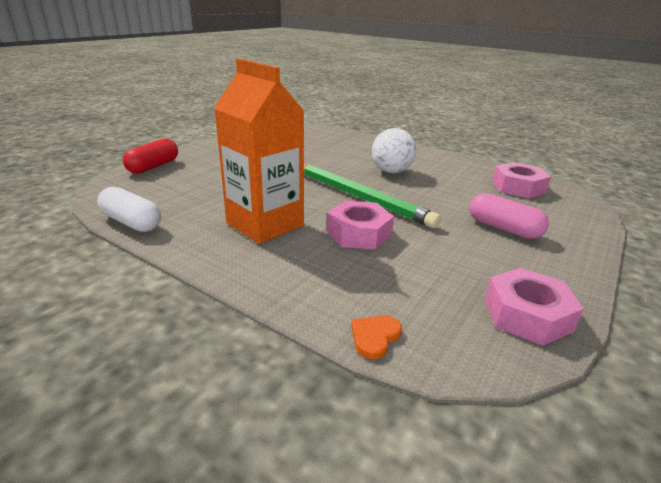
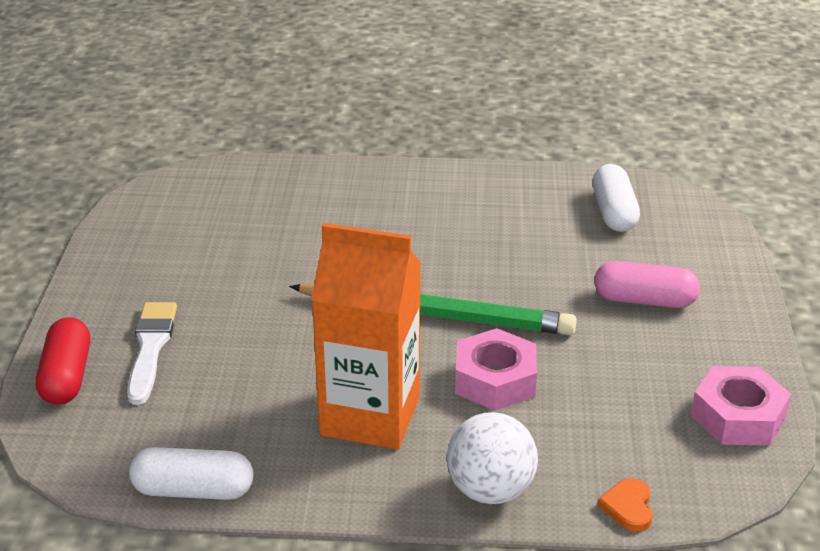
camera: 30 degrees left, 5 degrees up
(202, 168) = (150, 348): none -> white brush
(391, 171) = (432, 243): white ball -> white ball (490, 490)
(518, 187) = (614, 212): pink nut -> white capsule

